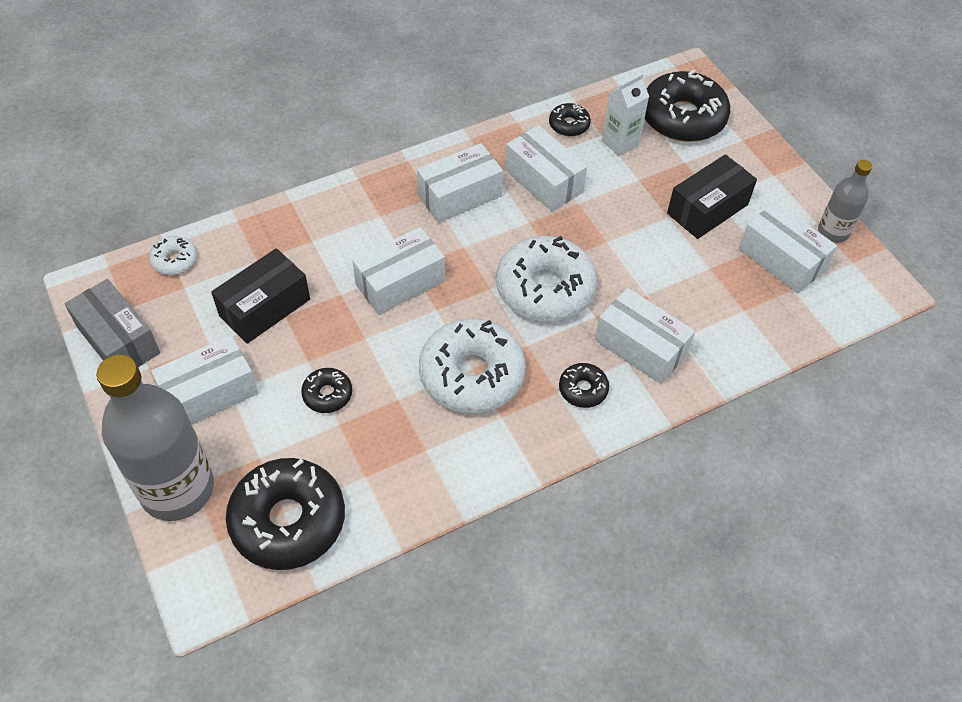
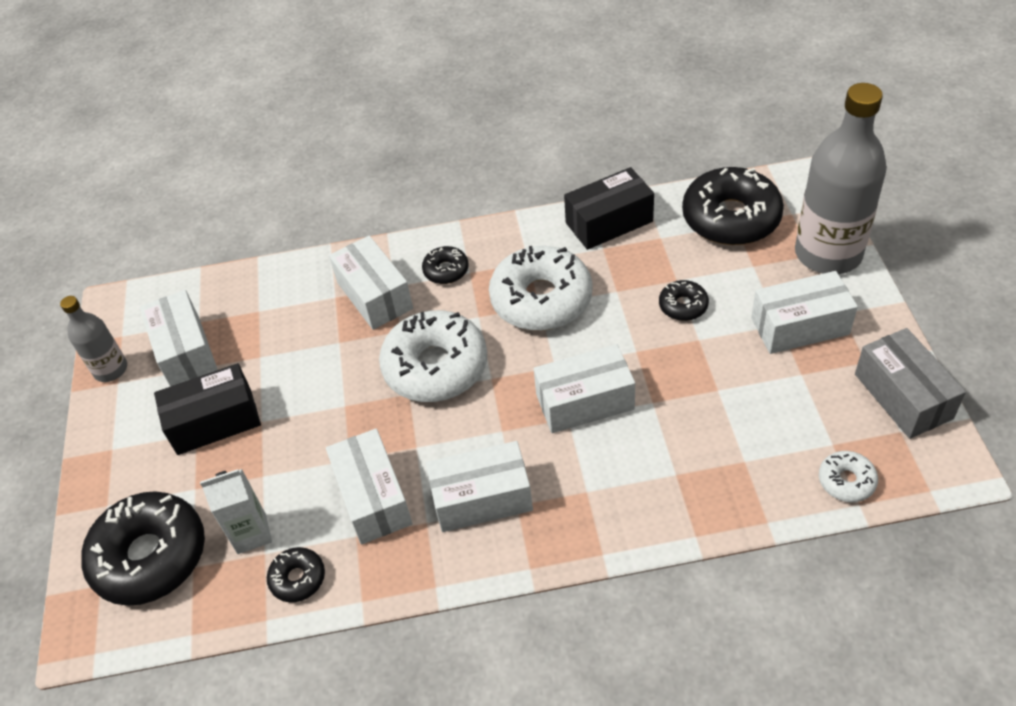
camera: 155 degrees left, 5 degrees down
(265, 307) = (739, 402): black box -> black box (609, 222)

